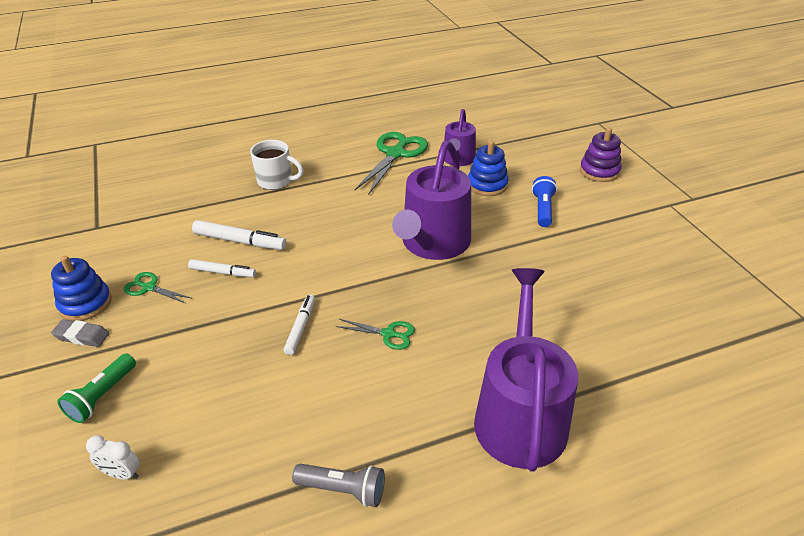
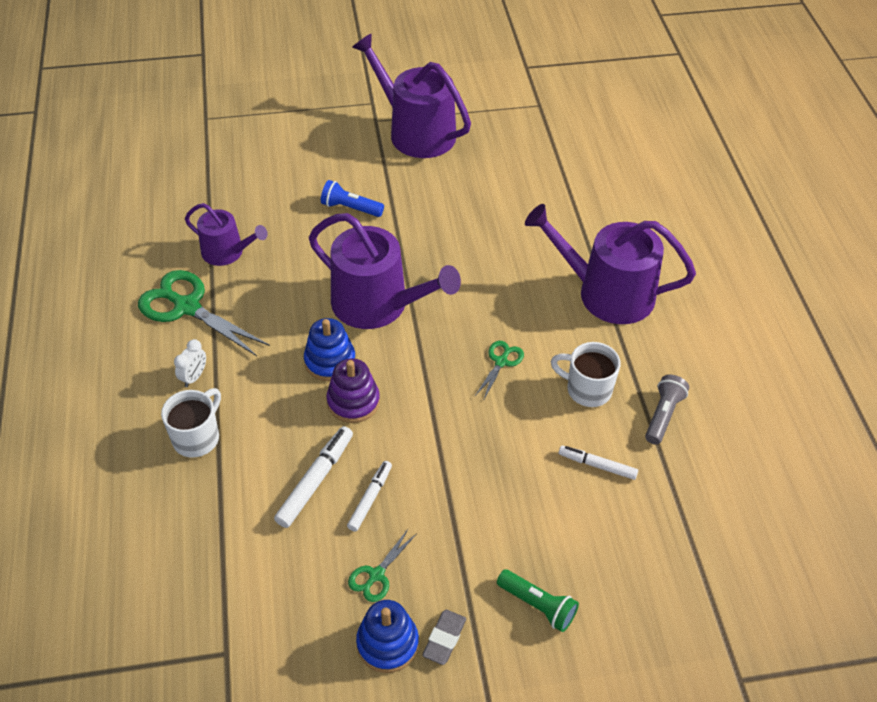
camera: 80 degrees left, 10 degrees up
(122, 474) = (632, 576): white clock -> white clock (194, 377)
(300, 327) = (477, 430): white marker -> white marker (597, 465)
(367, 409) = (587, 389): none -> white mug
(487, 185) = (289, 239): blue stacking toy -> blue stacking toy (330, 361)
(599, 171) = (301, 148): purple stacking toy -> purple stacking toy (353, 402)
(675, 231) = (416, 132): none -> purple watering can

